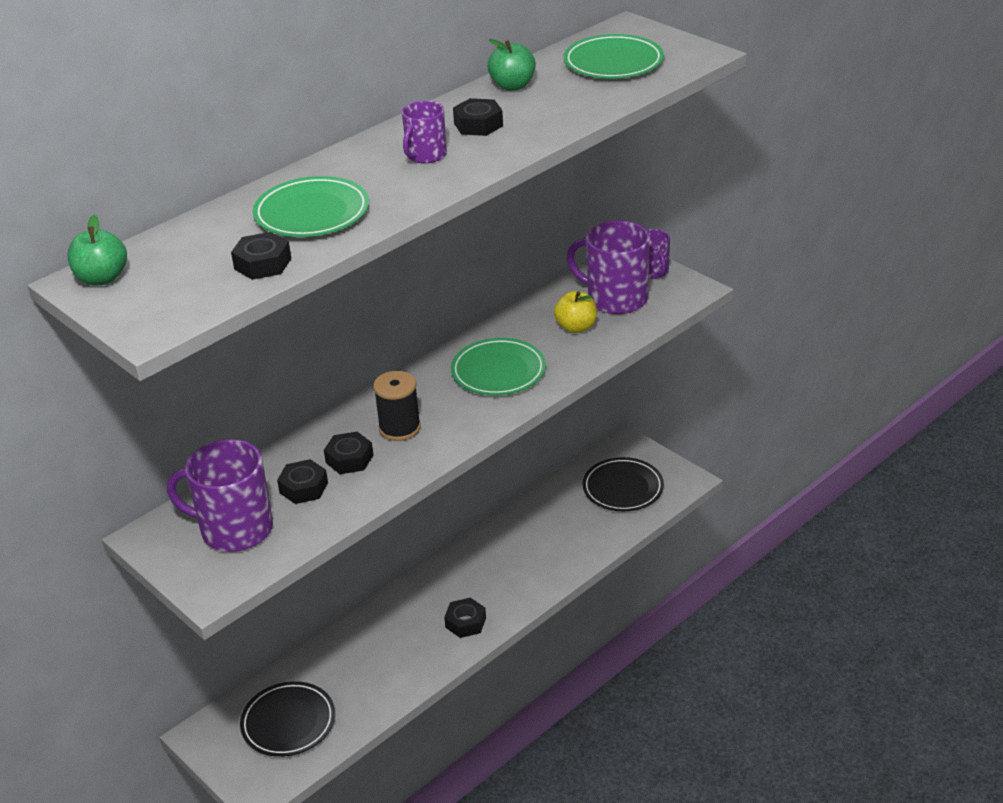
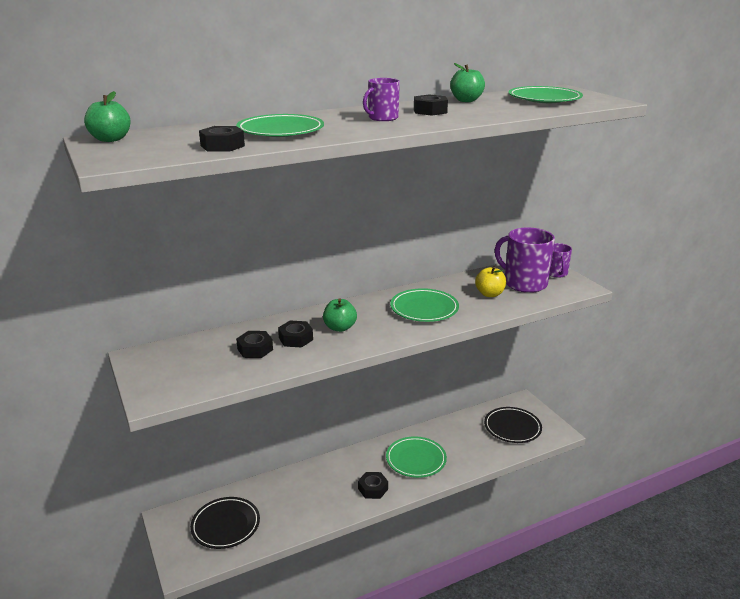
camera: 15 degrees right, 10 degrees down
(234, 529) = (193, 364): purple mug -> none
(399, 428) = (340, 328): black spool -> green apple
(508, 567) = (416, 459): none -> green plate

